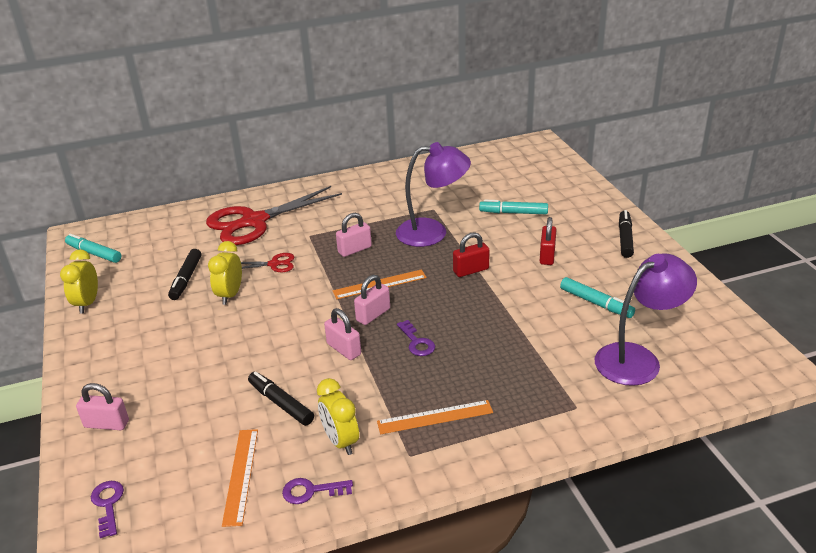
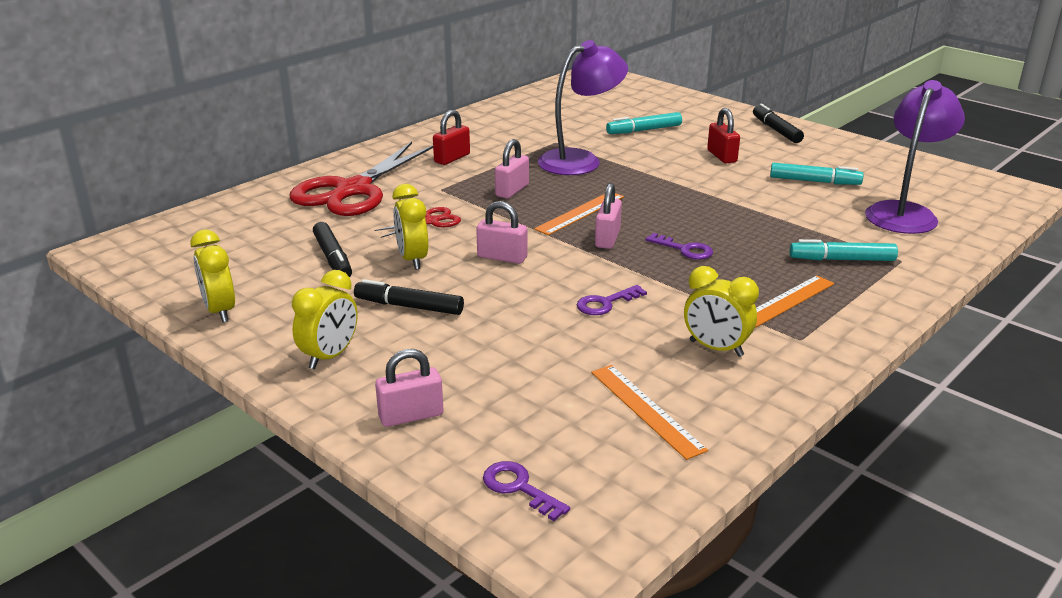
camera: 30 degrees left, 5 degrees down
(94, 253) = (161, 262): turquoise marker -> turquoise marker (841, 259)
(109, 360) = (330, 356): none -> yellow clock
(281, 403) = (606, 336): black marker -> black marker (409, 306)
(311, 491) = (742, 398): purple key -> purple key (605, 303)
(344, 349) = (614, 274): pink padlock -> pink padlock (502, 257)
(471, 270) = (662, 182): red padlock -> red padlock (452, 158)

